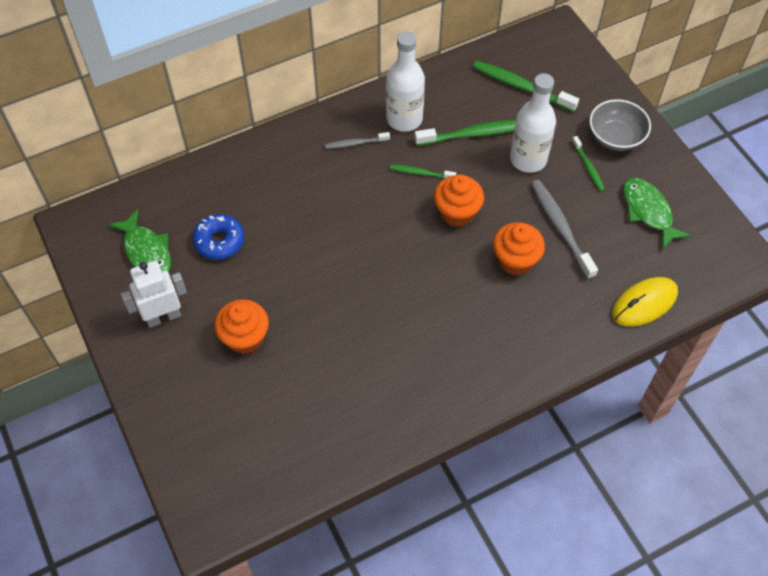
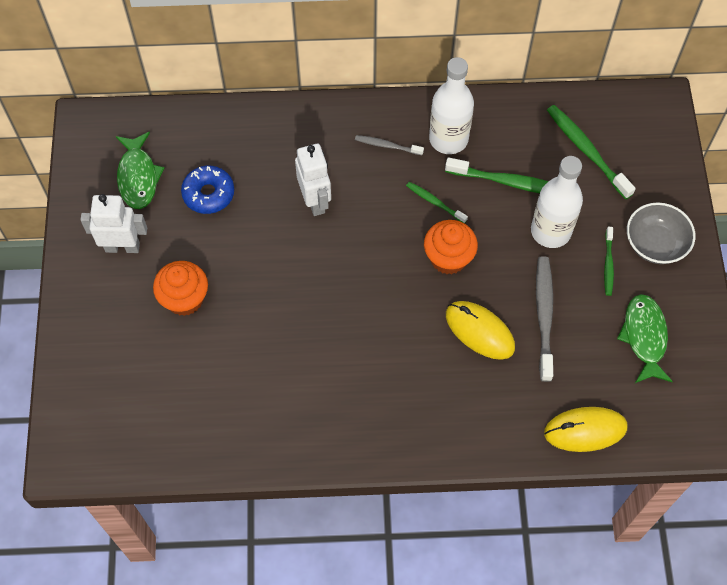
camera: 25 degrees right, 5 degrees up
(318, 211) = (315, 201): none -> white robot
(515, 260) = (479, 331): orange cupcake -> yellow mouse

